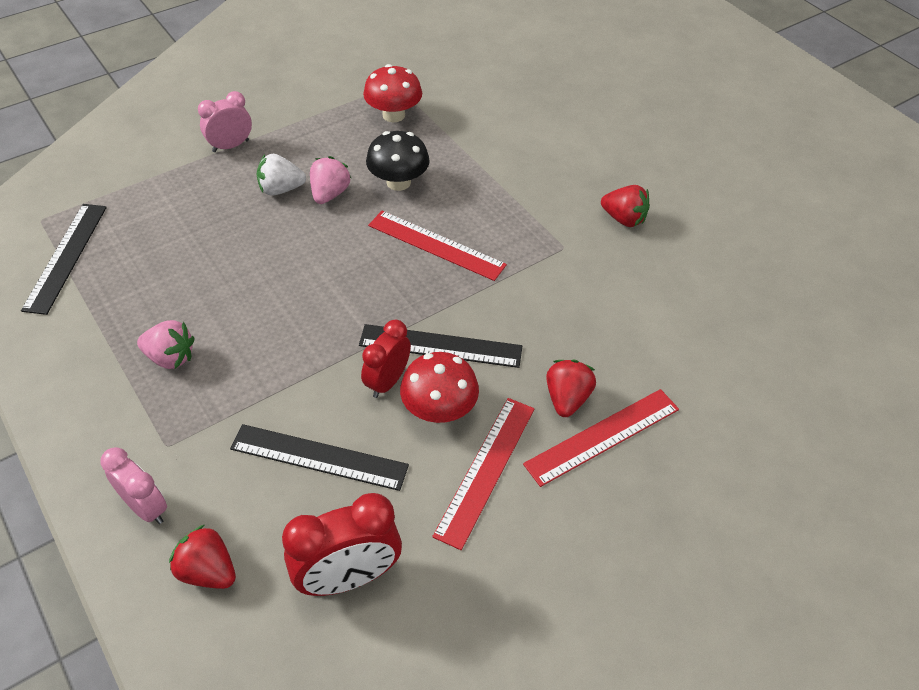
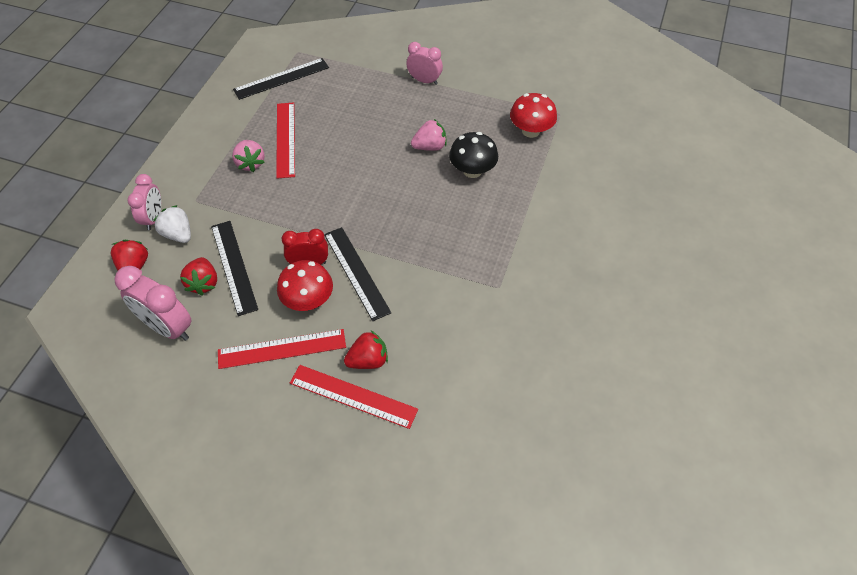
camera: 55 degrees right, 5 degrees up
(281, 189) = (412, 124): white strawberry -> white strawberry (178, 234)
(348, 577) = (168, 327): red clock -> pink clock
(436, 245) = (436, 221): red ruler -> red ruler (285, 139)
(623, 219) = (560, 306): red strawberry -> red strawberry (203, 283)

